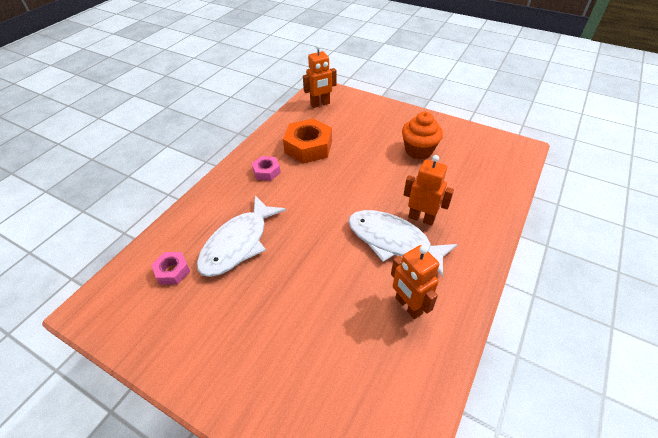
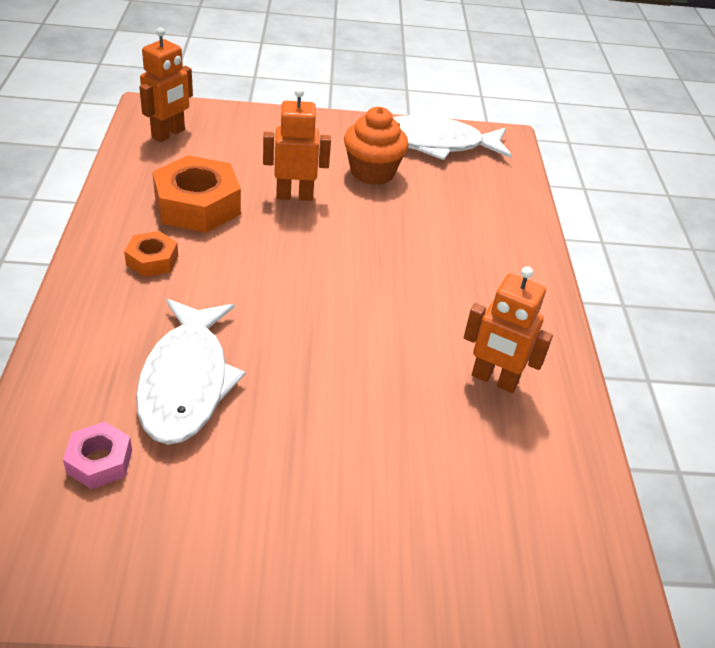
camera: 35 degrees left, 5 degrees down
(266, 171) = (152, 260): pink nut -> orange nut
(393, 241) = (419, 304): white fish -> white fish (435, 144)
(421, 218) = (437, 263): orange robot -> orange robot (294, 196)

